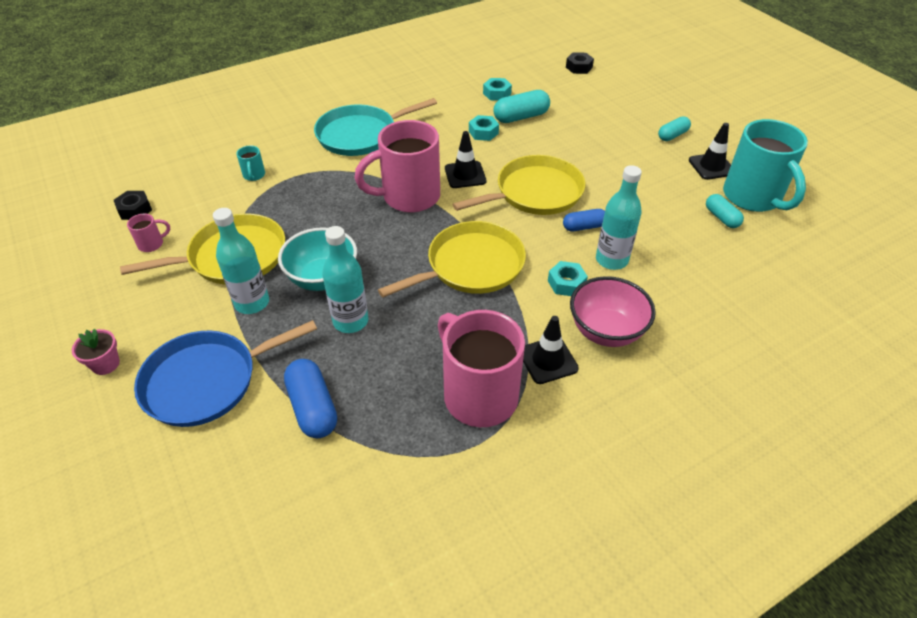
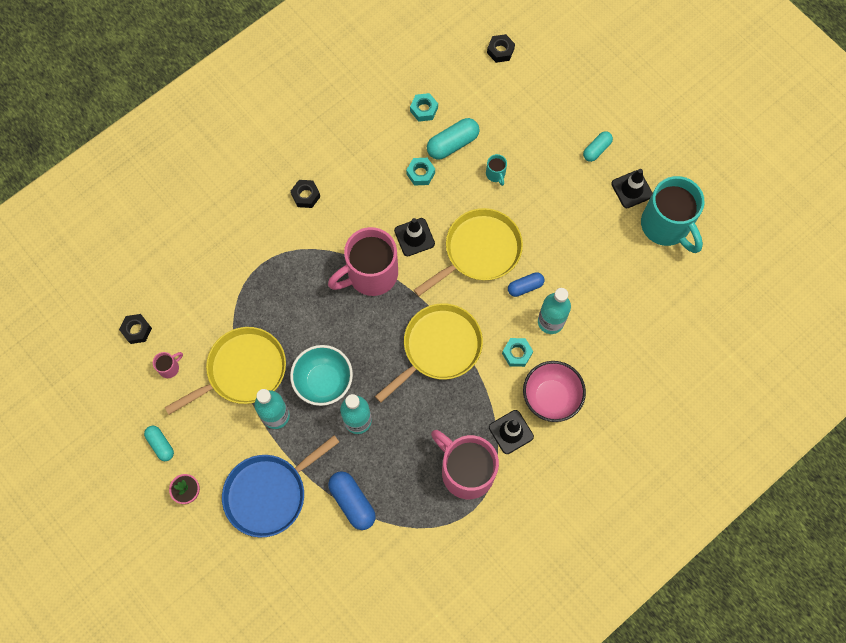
camera: 10 degrees left, 25 degrees up
(254, 175) = (225, 269): turquoise mug -> turquoise mug (495, 174)
(360, 135) = (306, 196): turquoise pan -> black nut
(721, 218) = (639, 256): turquoise capsule -> turquoise capsule (160, 444)

